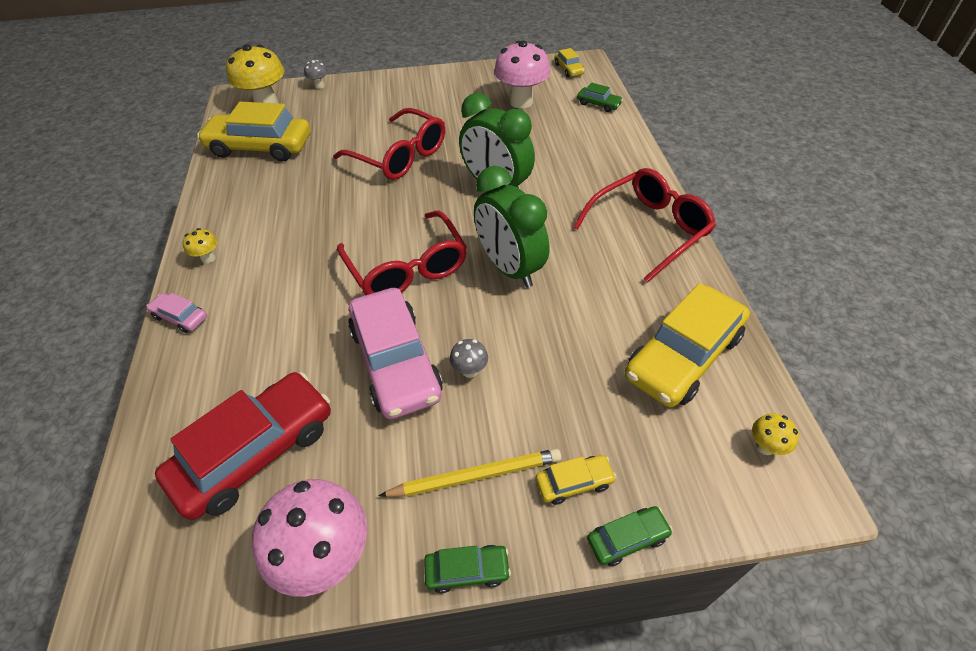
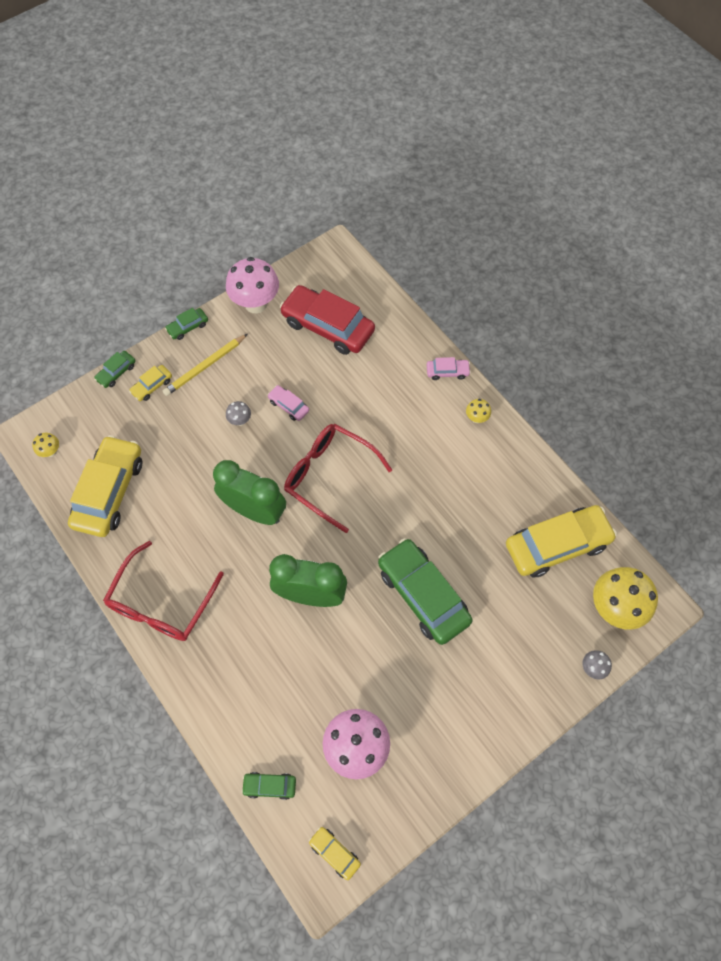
camera: 150 degrees right, 15 degrees up
(256, 452) = (328, 326): red car -> red car turned 105 degrees clockwise
(395, 362) = (288, 406): pink car -> pink car, size x0.45
(399, 155) = (423, 595): red glasses -> green car

